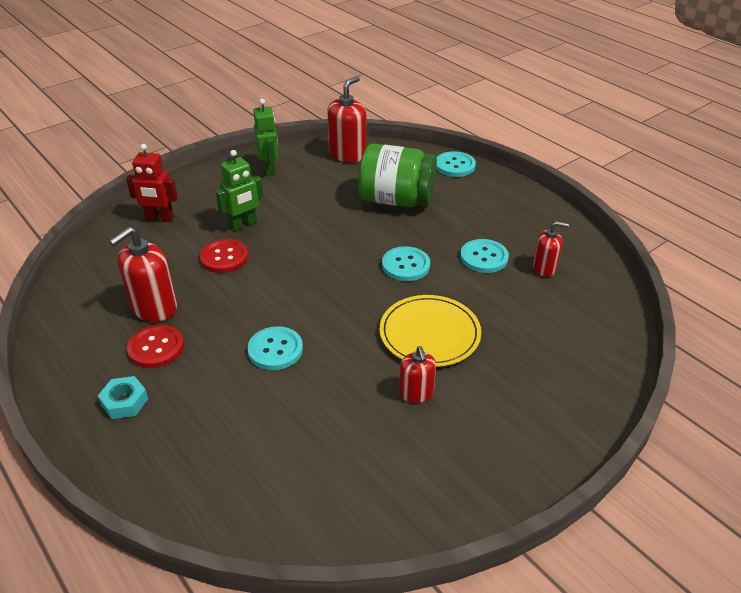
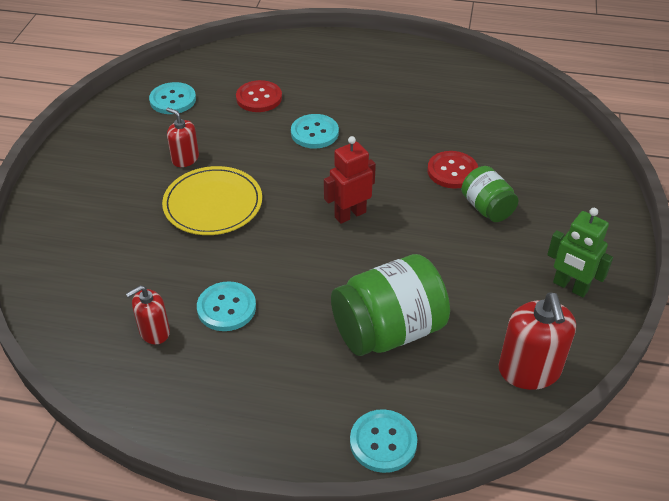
camera: 140 degrees right, 5 degrees up
(124, 402) = (363, 63): turquoise nut -> none
(154, 307) = (437, 112): red soap dispenser -> none
(156, 348) = (393, 93): red button -> red button (259, 98)
(159, 218) = (562, 172): red robot -> red robot (350, 214)
(243, 224) = (487, 208): green robot -> green jar
(405, 265) = (293, 253): turquoise button -> turquoise button (173, 100)

